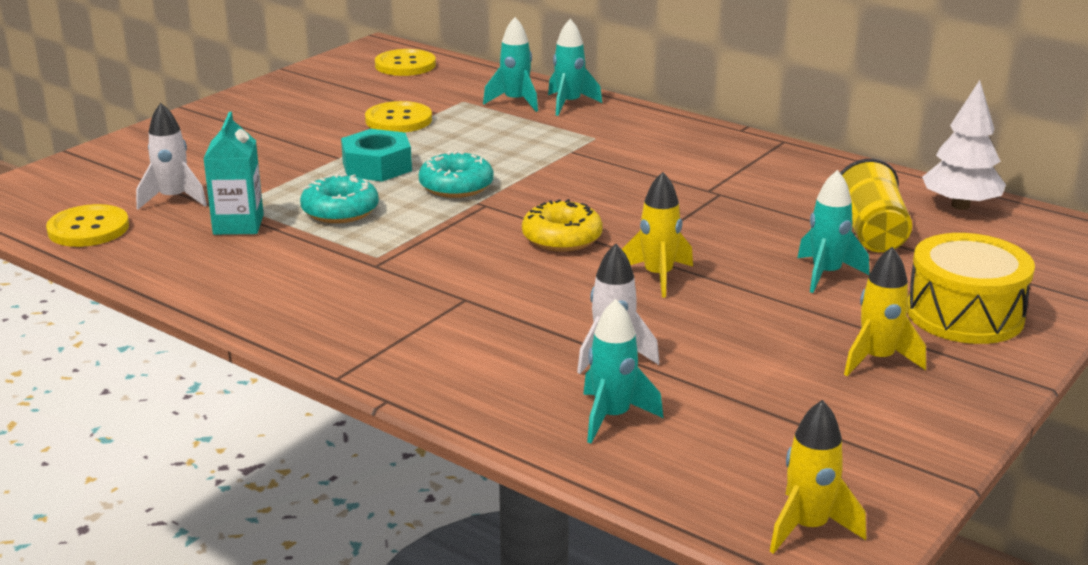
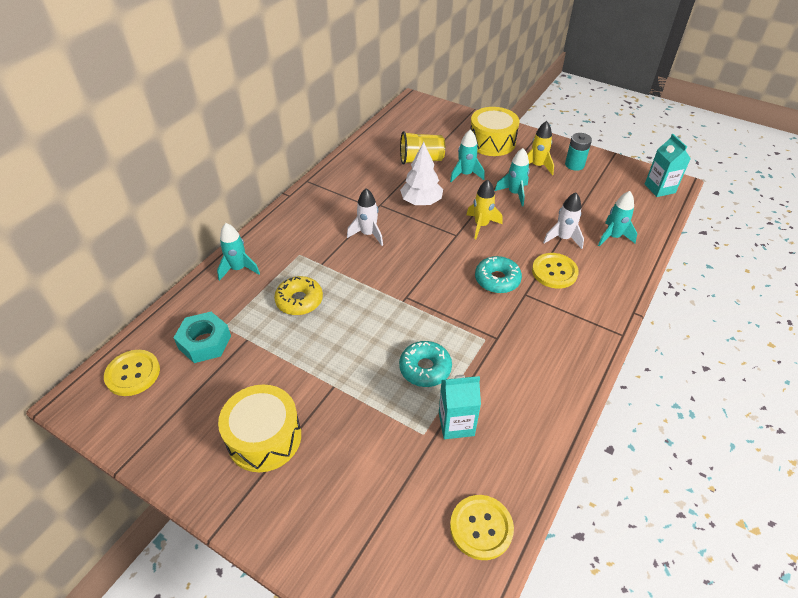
camera: 95 degrees left, 20 degrees up
(173, 199) = (419, 480): white rocket -> white rocket (368, 234)
(283, 124) = (264, 438): none -> yellow drum
(377, 166) = (350, 360): turquoise nut -> turquoise nut (205, 342)
(398, 120) = (261, 360): yellow button -> yellow button (554, 272)
(456, 186) = (380, 313): turquoise donut -> turquoise donut (497, 280)
(515, 102) = (231, 297): turquoise rocket -> turquoise rocket (514, 193)
(562, 238) = (445, 261): yellow donut -> yellow donut (299, 300)
(808, 527) = (659, 188): yellow rocket -> turquoise carton
(894, 411) = (574, 165): none -> turquoise battery
(960, 205) = (386, 133): white tree -> white tree (421, 202)

